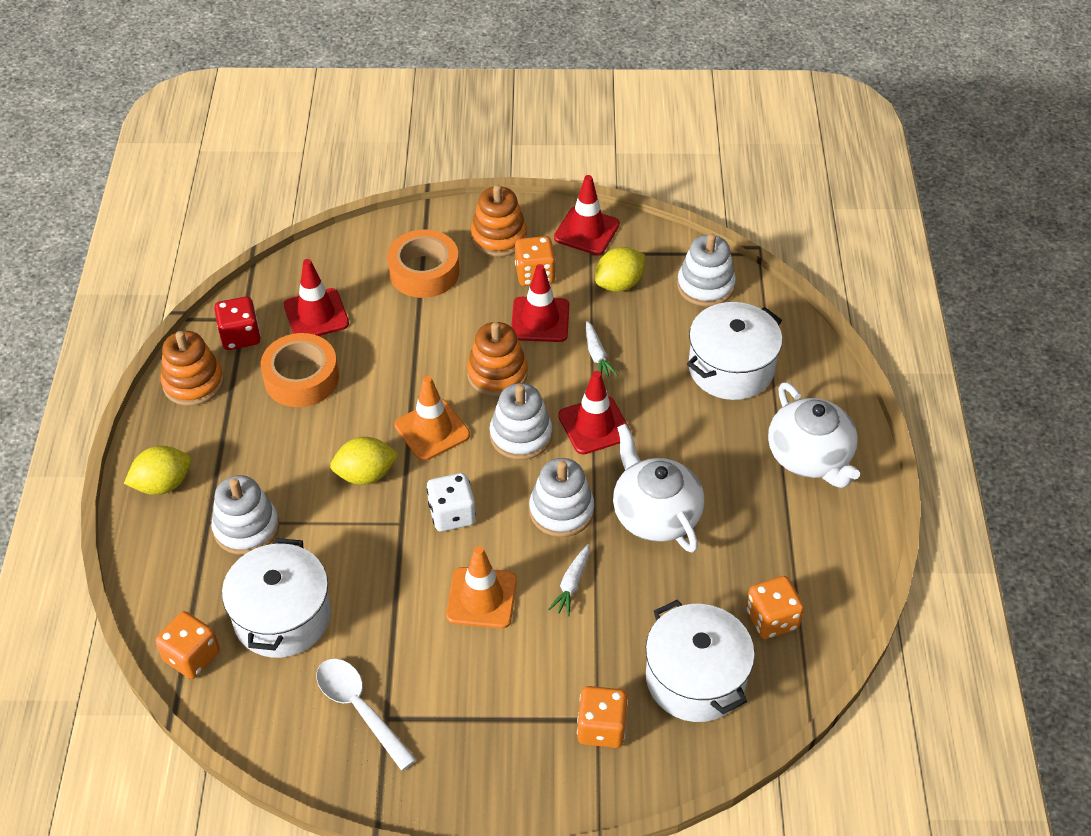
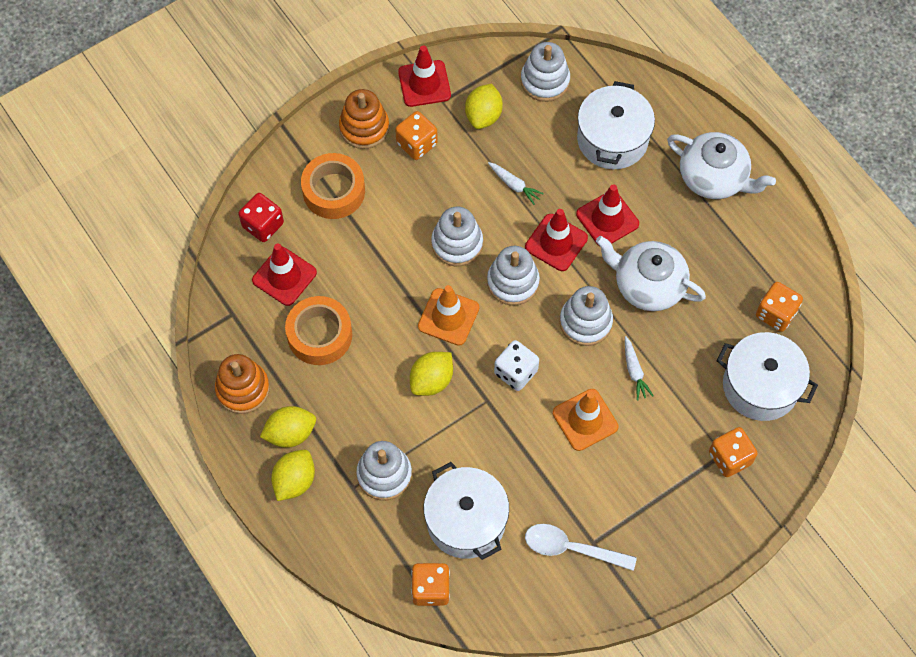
camera: 35 degrees left, 15 degrees up
(198, 443) = (290, 433): none -> yellow lemon
(240, 336) = (243, 329): red dice -> red dice (263, 225)
(497, 374) = (457, 243): orange stacking toy -> white stacking toy
(540, 320) = (451, 180): red traffic cone -> red traffic cone (607, 219)

